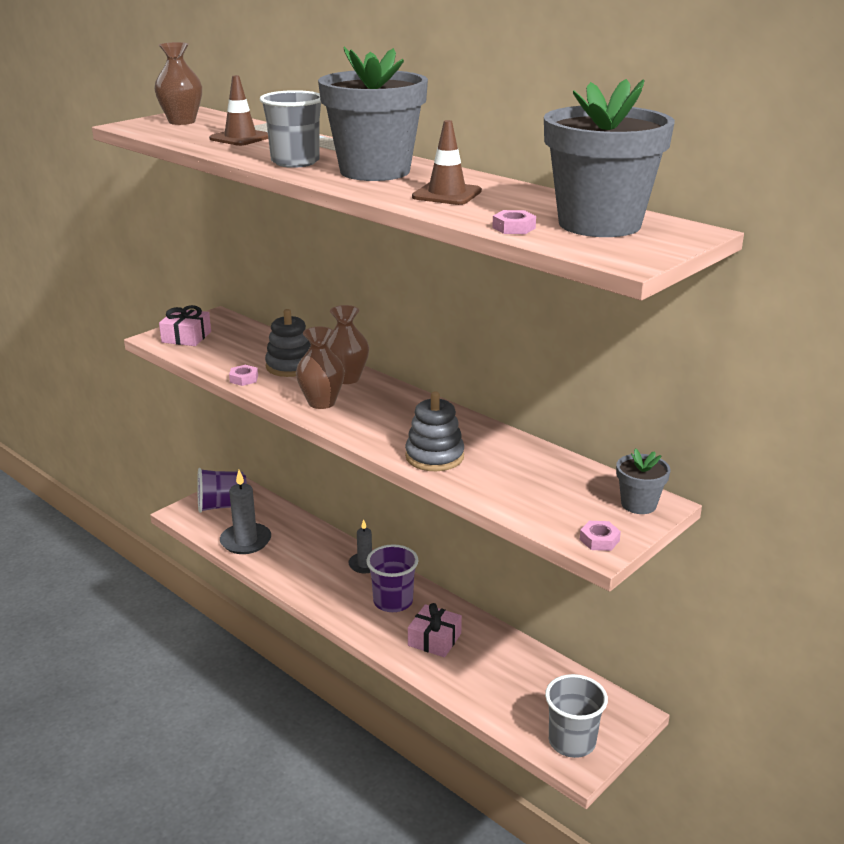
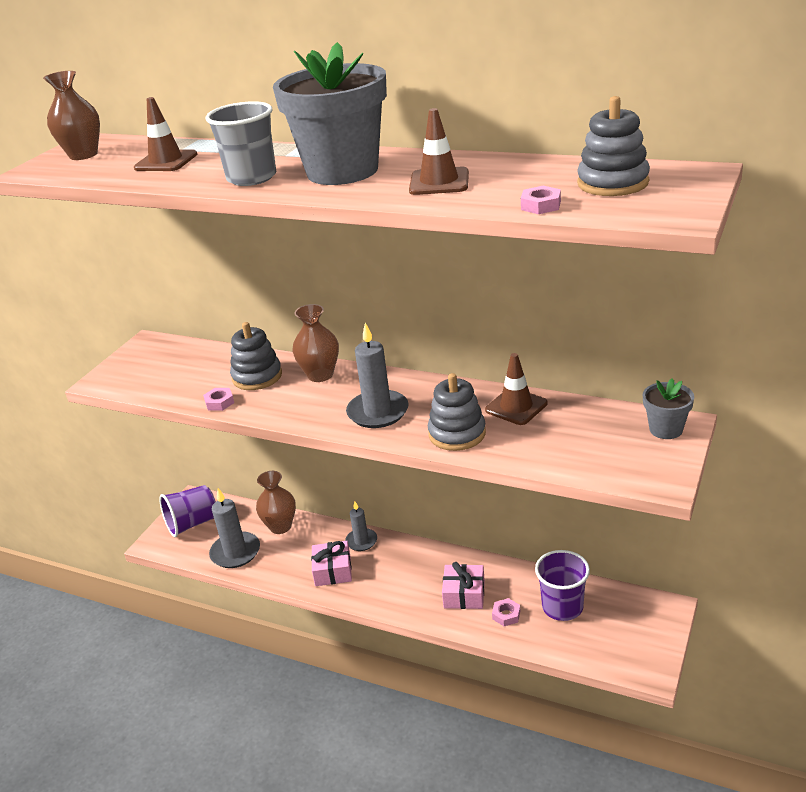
camera: 15 degrees left, 5 degrees up
(186, 337) = (130, 372): pink gift -> pink gift (333, 571)
(321, 402) = (313, 407): brown vase -> brown vase (280, 526)
(376, 421) = (378, 412): none -> grey candle
(393, 601) = (407, 569): purple cup -> purple cup (562, 607)
(507, 448) = (516, 407): none -> brown traffic cone
(572, 742) = (633, 651): grey cup -> none
(599, 224) = (612, 183): grey flower pot -> grey stacking toy
(599, 540) = (657, 474): pink nut -> pink nut (506, 615)

